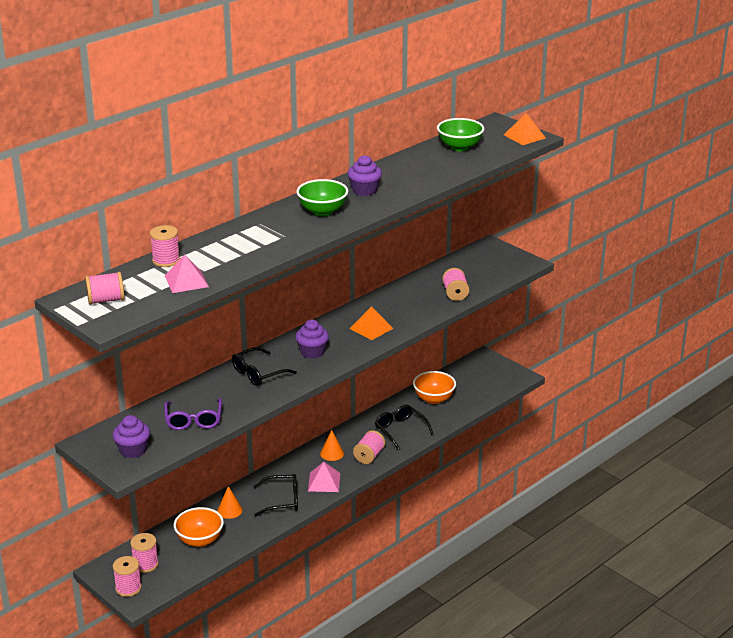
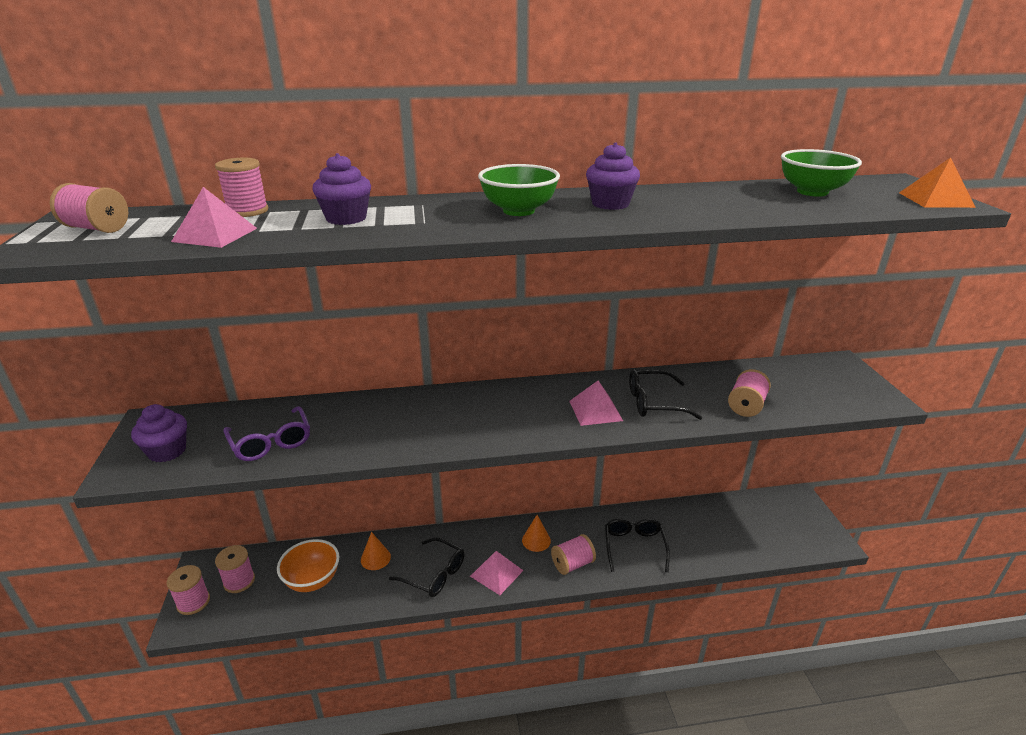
camera: 35 degrees right, 0 degrees up
(193, 420) = (271, 442): purple glasses -> purple glasses turned 60 degrees counterclockwise
(258, 373) = (408, 415): black glasses -> black glasses (654, 403)
(312, 352) = (495, 413): purple cupcake -> purple cupcake (346, 218)
(371, 328) = (595, 410): orange pyramid -> pink pyramid
(434, 399) = (702, 524): orange bowl -> none

